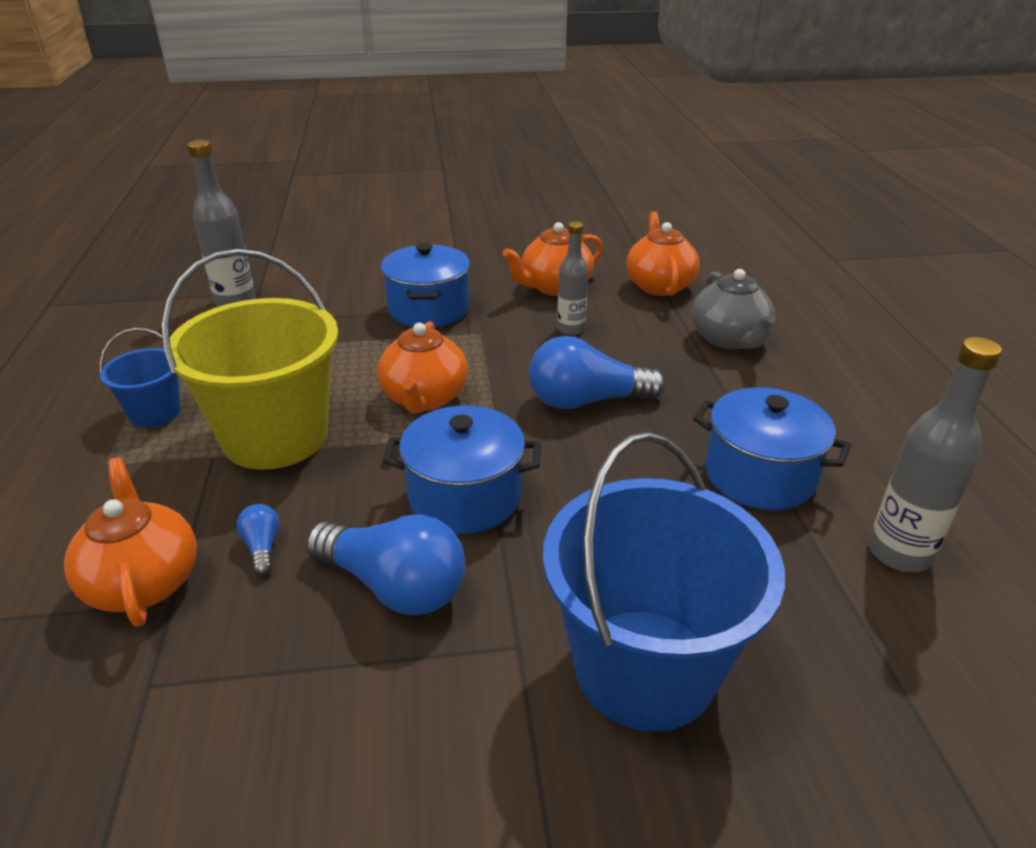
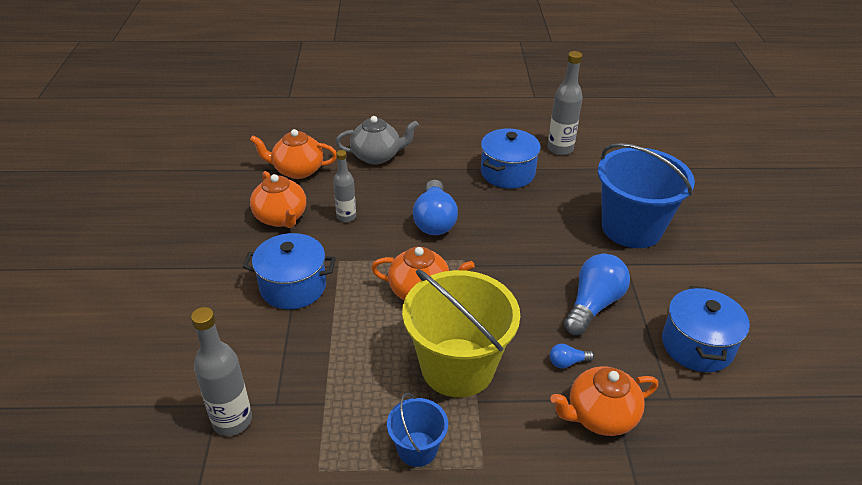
camera: 85 degrees left, 5 degrees up
(465, 497) = (522, 276): blue pot -> blue pot (697, 345)

